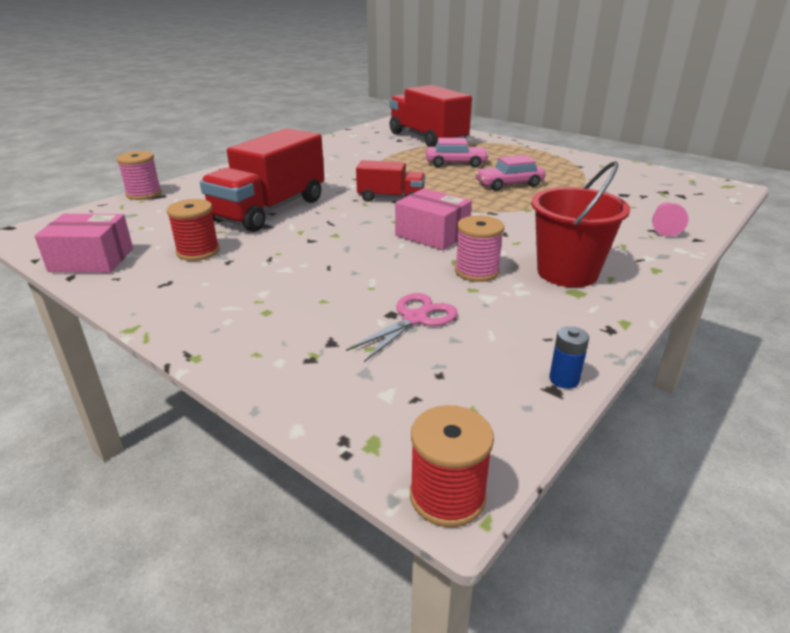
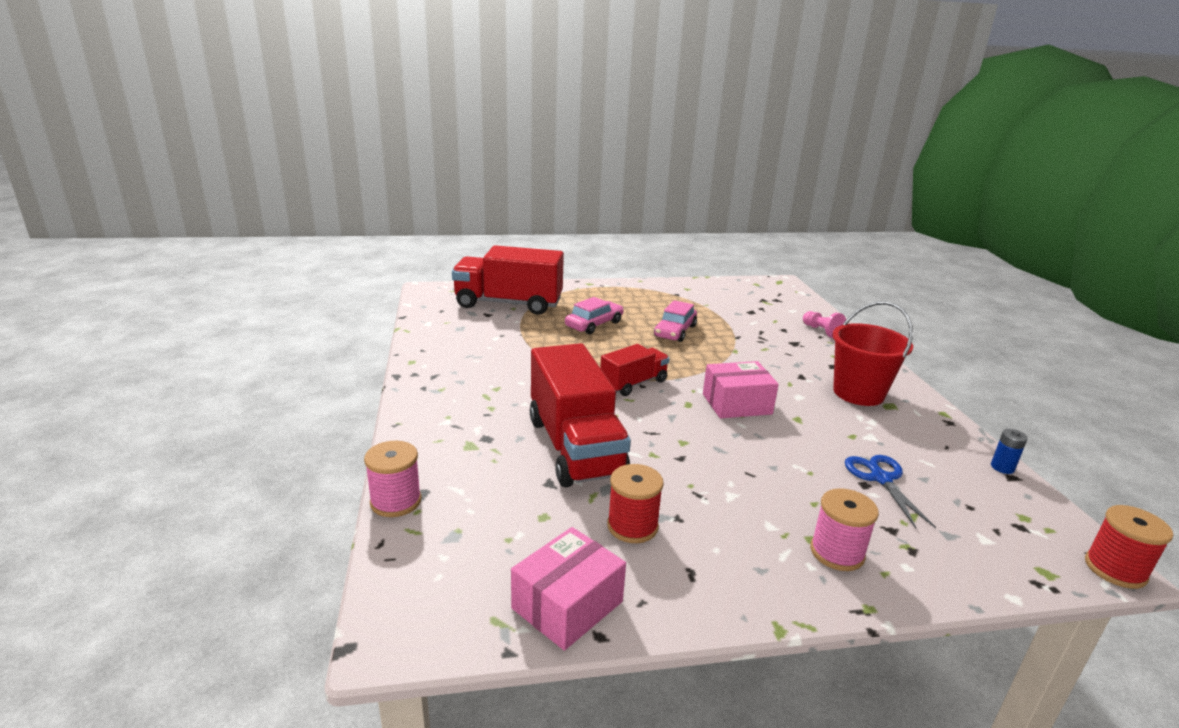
camera: 50 degrees left, 5 degrees down
(415, 319) = (881, 479): pink scissors -> blue scissors
(476, 271) = (824, 420): pink spool -> pink spool (837, 552)

